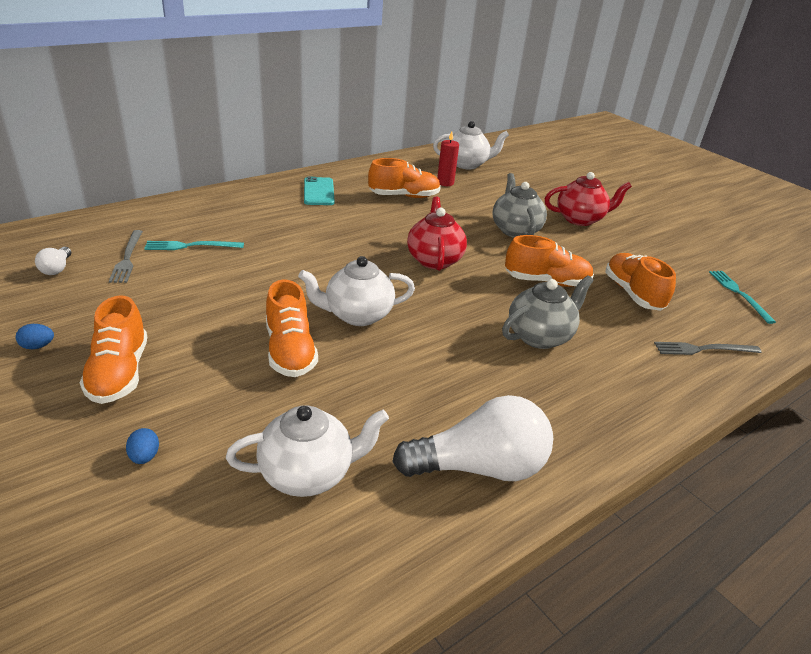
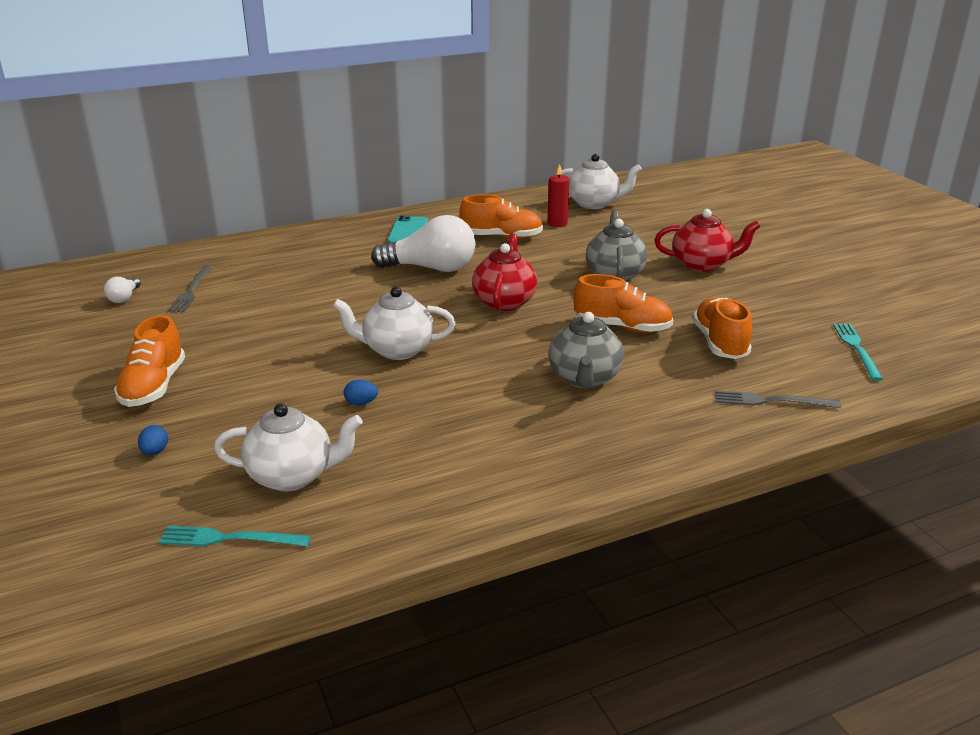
camera: 15 degrees right, 5 degrees down
(38, 346) = (90, 361): blue egg -> blue egg (361, 403)
(191, 246) = (255, 281): turquoise fork -> turquoise fork (229, 539)
(290, 351) = (316, 378): orange shoe -> none
(479, 467) = (458, 485): white light bulb -> white light bulb (431, 268)
(540, 336) = (584, 378): grey teapot -> grey teapot turned 120 degrees clockwise

